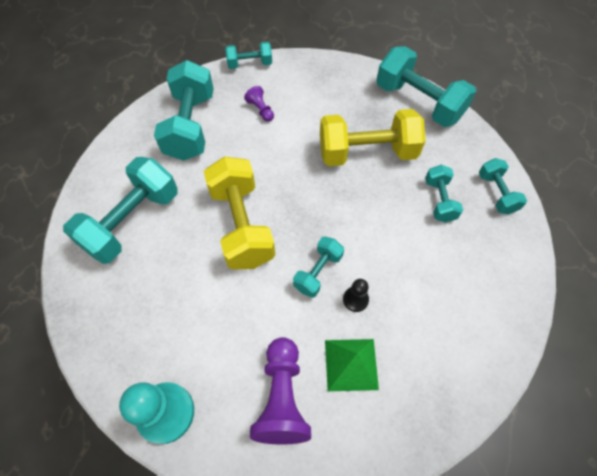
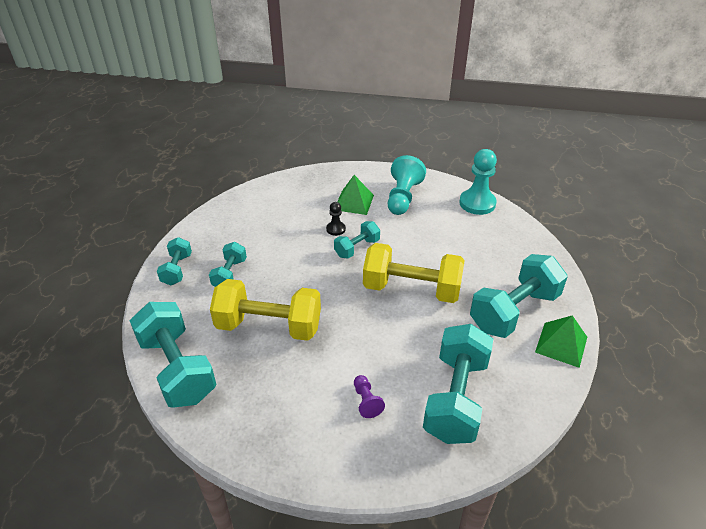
camera: 165 degrees left, 20 degrees down
(91, 194) = (561, 344): none -> green pyramid
(242, 225) = (411, 289): yellow dumbbell -> yellow dumbbell turned 75 degrees counterclockwise
(250, 64) = (363, 480): turquoise dumbbell -> none
(282, 397) = (403, 197): purple pawn -> turquoise pawn

